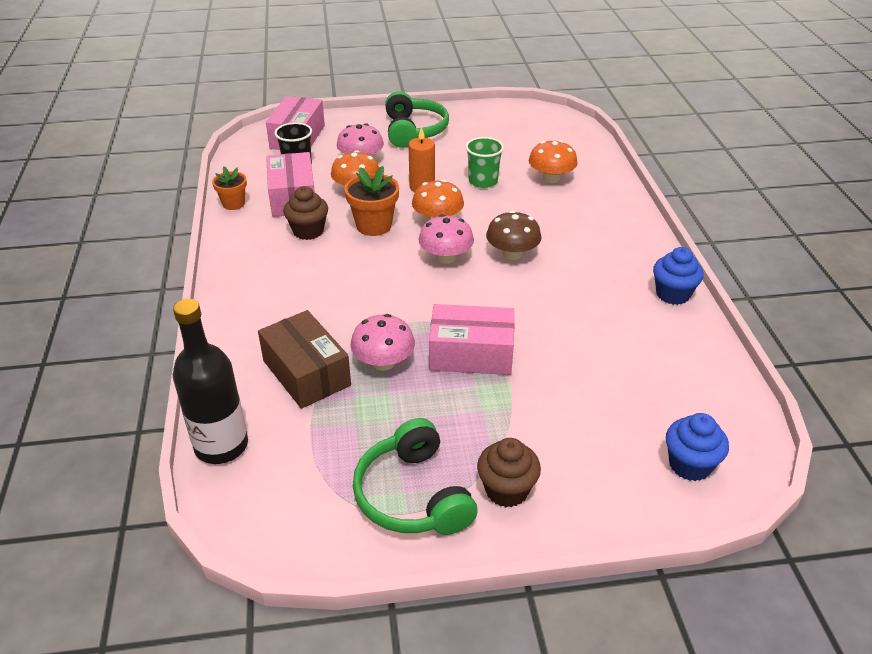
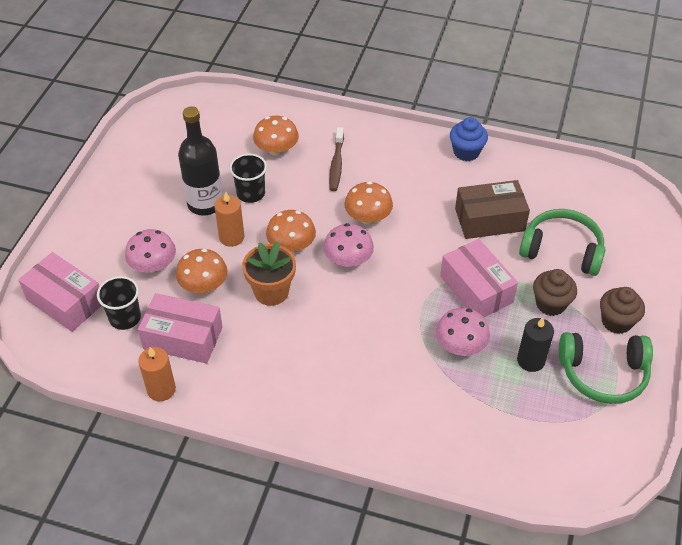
camera: 65 degrees left, 10 degrees up
(221, 446) = (509, 479): black bottle -> black bottle (205, 204)
(233, 204) = (161, 389): orange flower pot -> orange candle
(306, 373) = (450, 399): brown box -> brown box (489, 220)
(308, 231) = (249, 342): brown cupcake -> brown cupcake (550, 304)
(395, 423) = (530, 360): none -> black candle
(414, 131) = (126, 207): green headphones -> green headphones (562, 250)
(471, 354) = (476, 289): pink box -> pink box turned 60 degrees counterclockwise
(483, 181) = (251, 193): green cup -> black cup
(512, 254) = (368, 217): brown mushroom -> orange mushroom
(566, 216) = (336, 164): none -> brown toothbrush
(690, 465) = (628, 223): blue cupcake -> none

